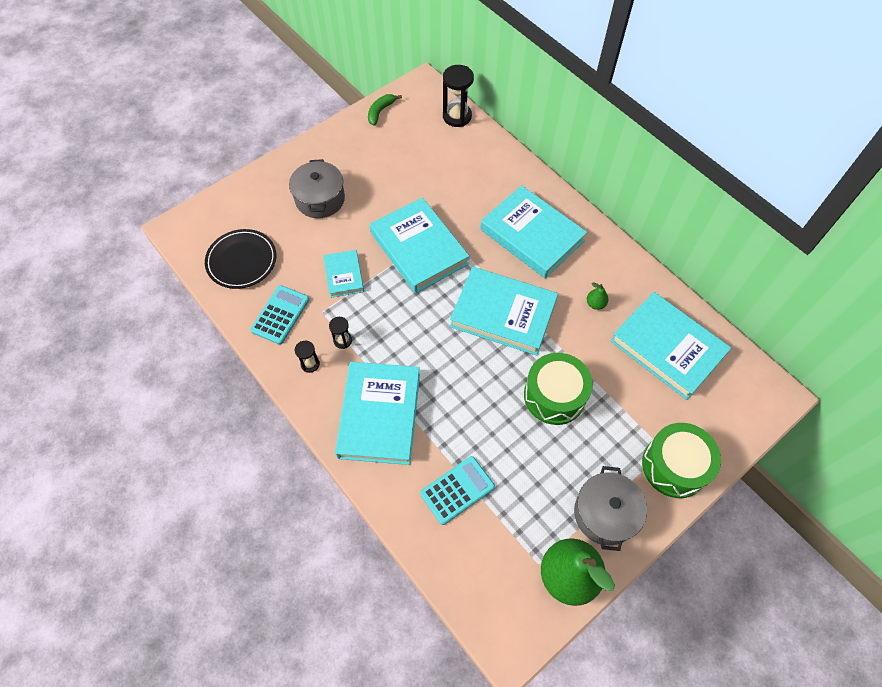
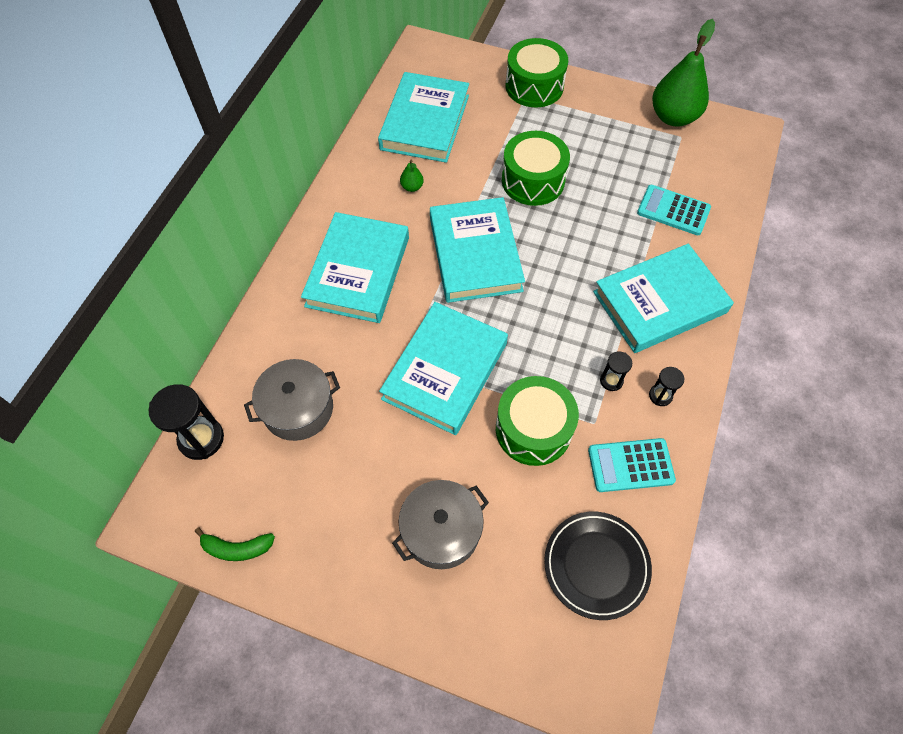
camera: 120 degrees left, 0 degrees up
(344, 275) = (533, 429): turquoise book -> green drum
(605, 514) = (608, 113): grey pot -> grey pot (298, 409)

